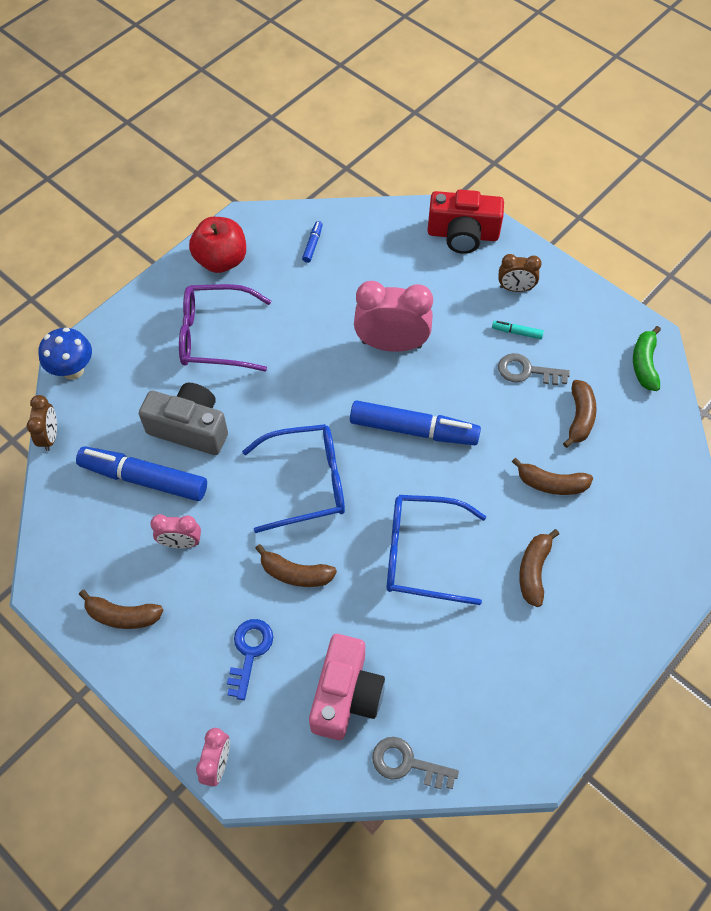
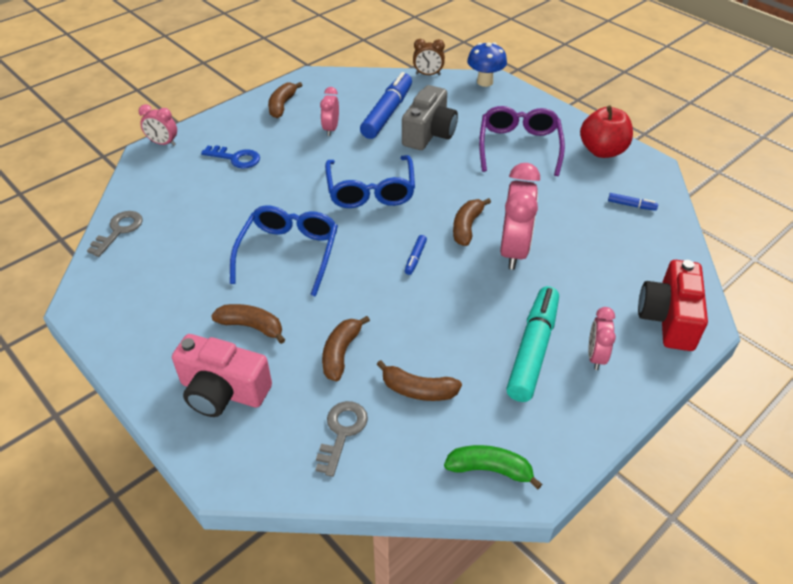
camera: 95 degrees right, 15 degrees down
(295, 573) = (291, 182): brown banana -> brown banana (467, 227)
(346, 695) = (184, 202): pink camera -> pink camera (223, 391)
(413, 429) = (415, 258): blue marker -> blue marker, size x0.42
(515, 288) = (595, 356): brown clock -> pink clock
(517, 332) = (532, 350): turquoise marker -> turquoise marker, size x2.39
(526, 371) = (480, 351): grey key -> grey key (342, 432)

